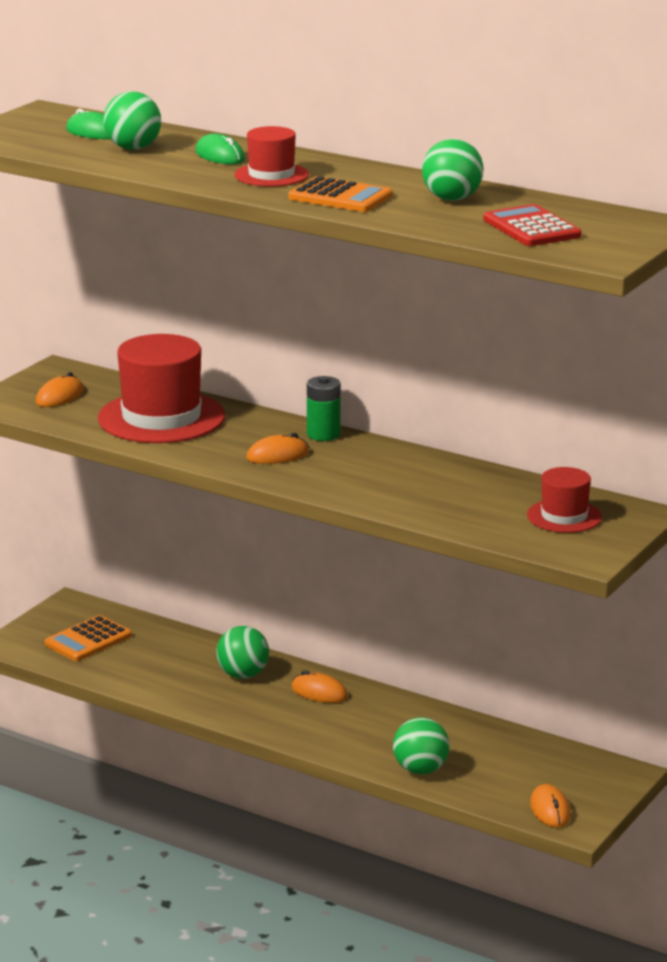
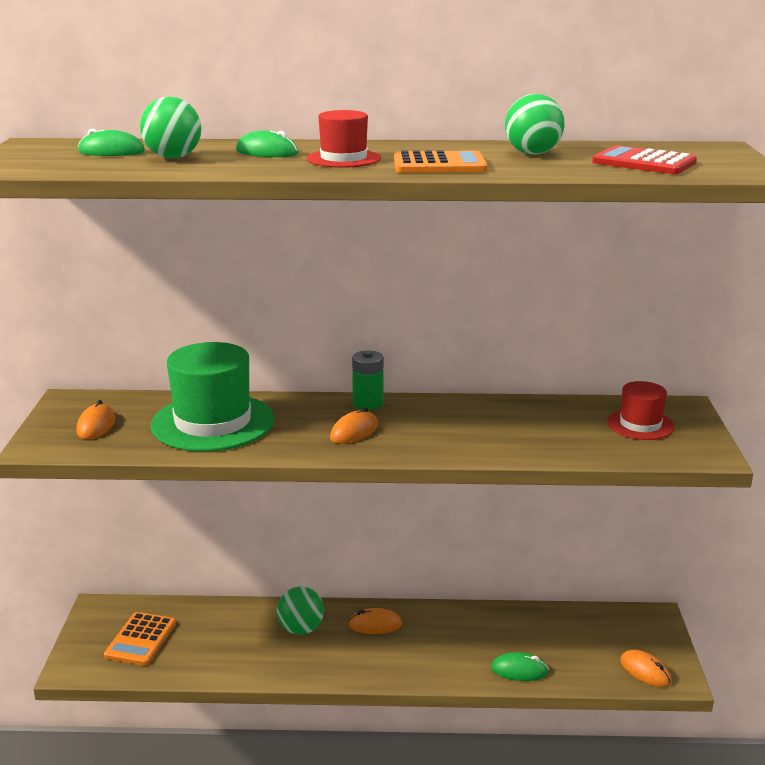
camera: 30 degrees left, 0 degrees up
(161, 417) = (213, 422): red hat -> green hat
(420, 770) = (519, 670): green ball -> green mouse

